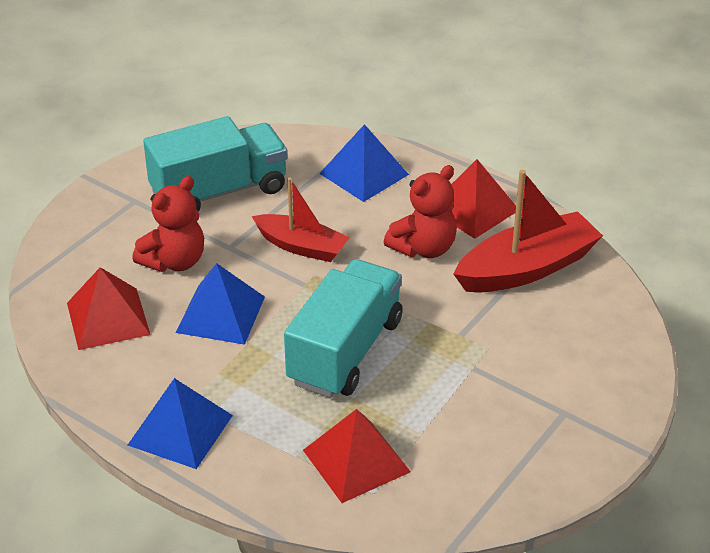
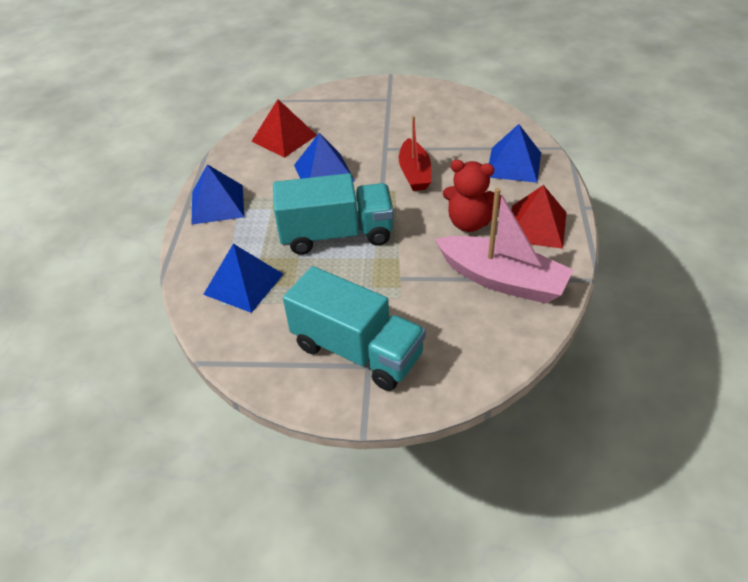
camera: 60 degrees right, 5 degrees up
(174, 261) = (352, 136): red teddy bear -> none
(219, 191) = (430, 121): turquoise truck -> turquoise truck (357, 351)
(356, 460) = (243, 284): red pyramid -> blue pyramid
(527, 268) = (502, 280): red boat -> pink boat

